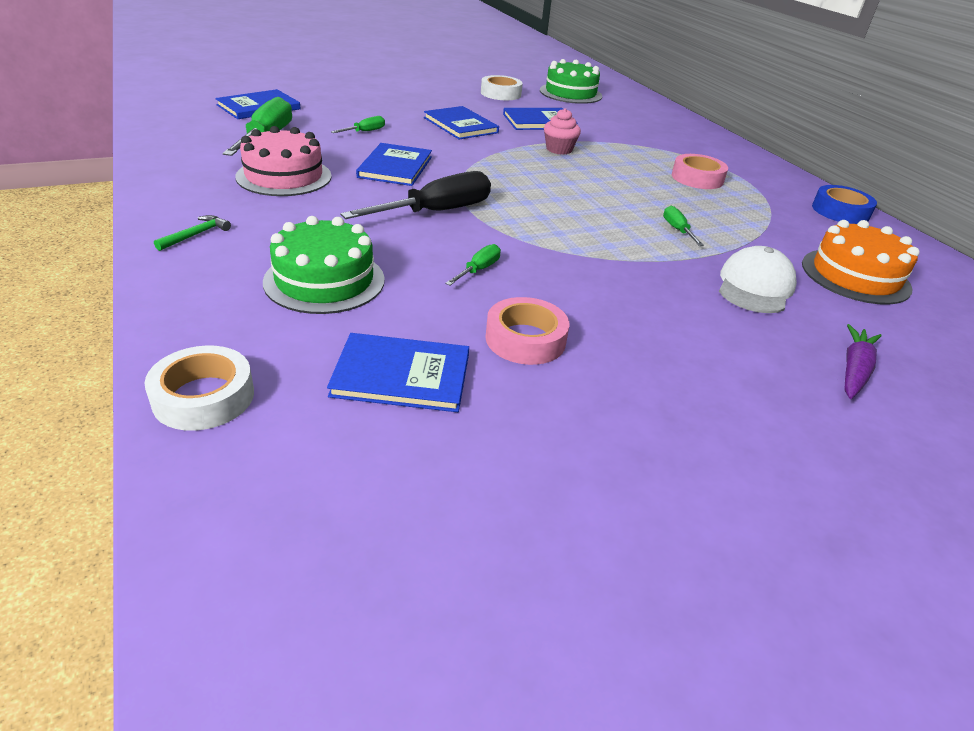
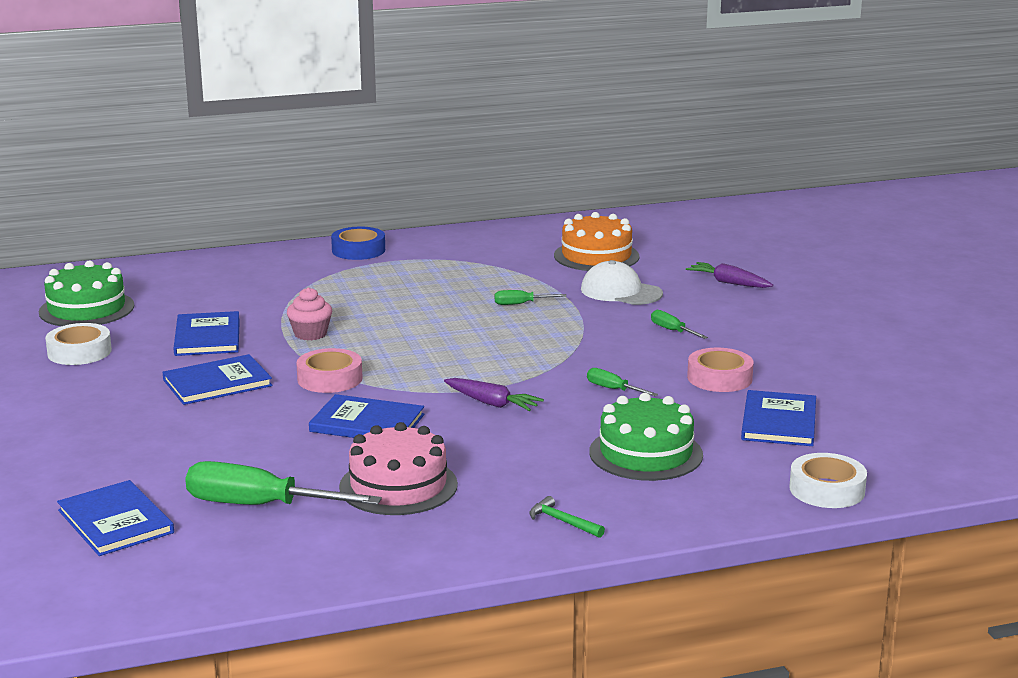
camera: 80 degrees left, 15 degrees down
(365, 131) = (238, 442): green screwdriver -> green screwdriver (672, 330)
(437, 211) = (491, 403): black screwdriver -> purple carrot
(697, 178) = (396, 279): pink tape -> pink tape (330, 379)
(840, 211) = (473, 236): blue tape -> blue tape (358, 250)

